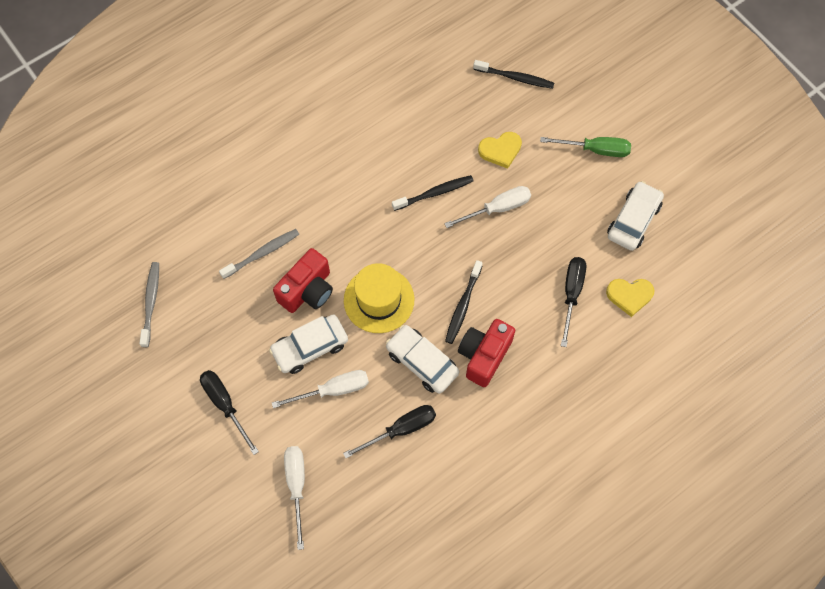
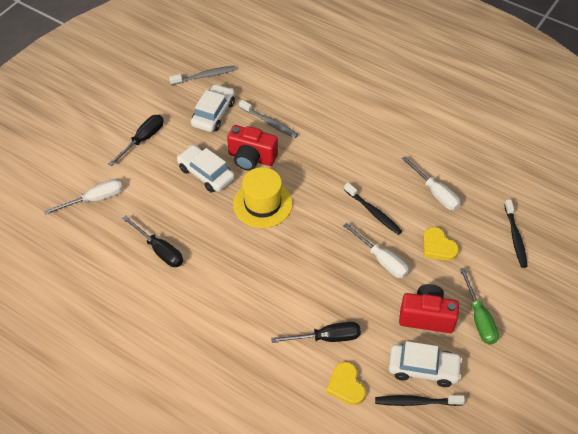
camera: 70 degrees right, 15 degrees down
(333, 390) = (177, 198): white screwdriver -> white screwdriver (435, 193)
(422, 362) = (221, 247): white car -> white car (213, 114)
(463, 305) = (281, 261): black toothbrush -> black toothbrush (416, 402)
(484, 356) = (243, 288): red camera -> red camera (427, 317)

